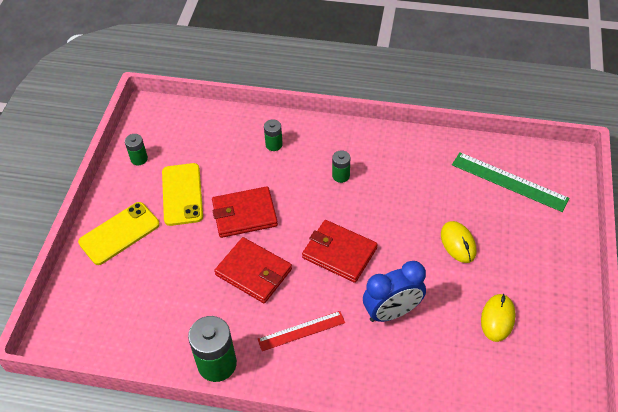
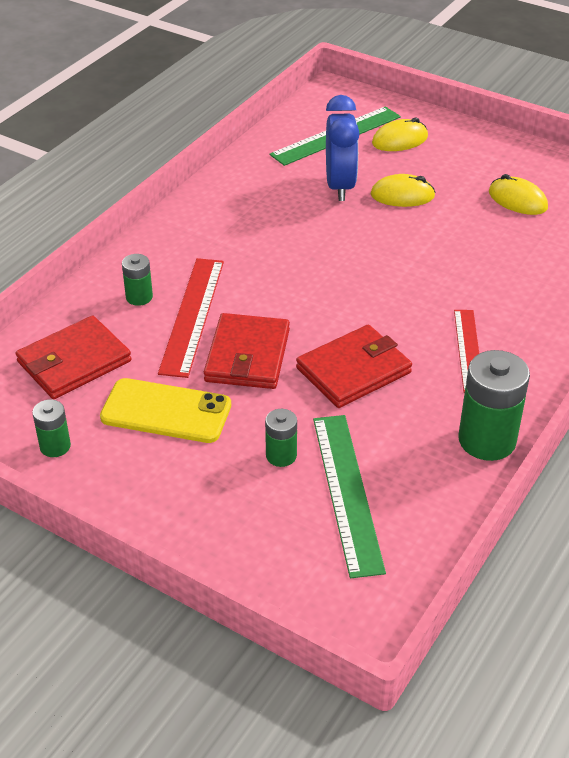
camera: 70 degrees left, 10 degrees down
(119, 233) = (197, 500): yellow phone -> none
(147, 301) = (346, 492): none -> green ruler
(269, 175) = (193, 315): none -> red ruler
(339, 253) = (365, 287): red wallet -> red wallet (74, 362)
(341, 176) = (240, 253): green battery -> green battery (281, 455)
(392, 312) = (474, 270): blue clock -> blue clock (340, 186)
(529, 221) = (400, 140): none -> yellow mouse

